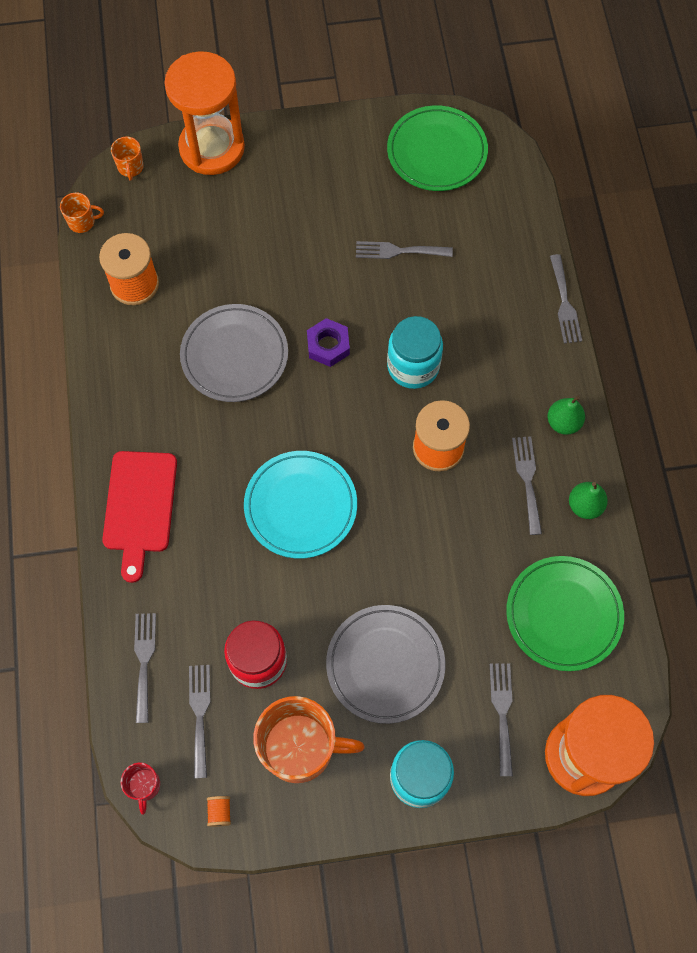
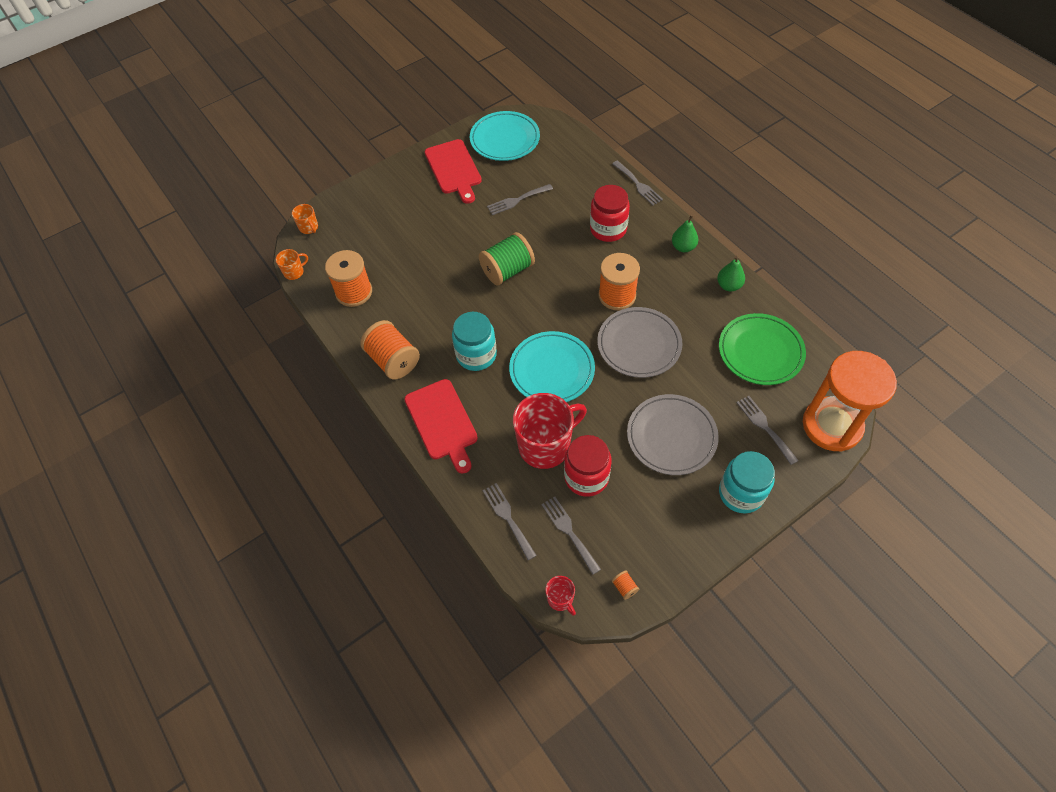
camera: 25 degrees left, 10 degrees down
(130, 398) = (393, 360): none -> orange spool
(212, 148) = (358, 195): orange hourglass -> none
(234, 355) = (449, 303): grey plate -> grey plate (639, 345)
(236, 597) = (545, 445): none -> red mug
(300, 748) = (651, 516): orange mug -> none
(328, 345) = (507, 270): purple nut -> green spool
(347, 167) = (453, 169): none -> red cutting board
(413, 366) = (569, 258): turquoise jar -> turquoise jar (476, 355)
(437, 152) = (505, 139): green plate -> turquoise plate
(485, 349) = (608, 229): none -> red jar
(527, 480) = (684, 288): grey fork -> none

